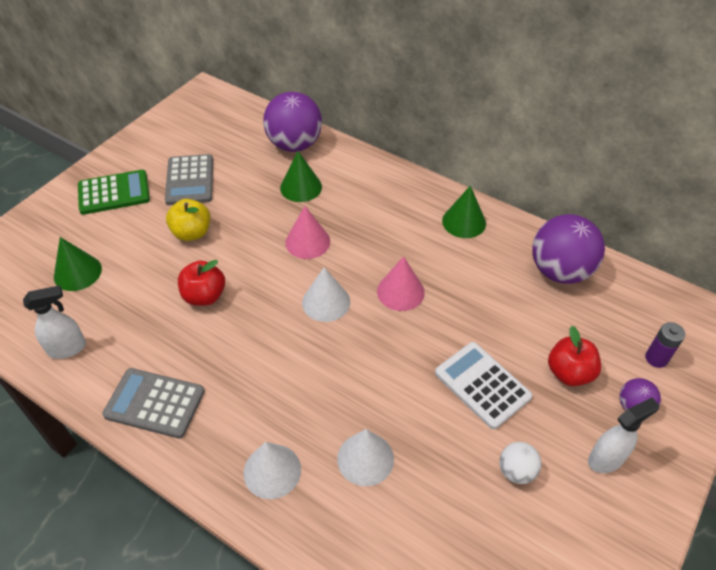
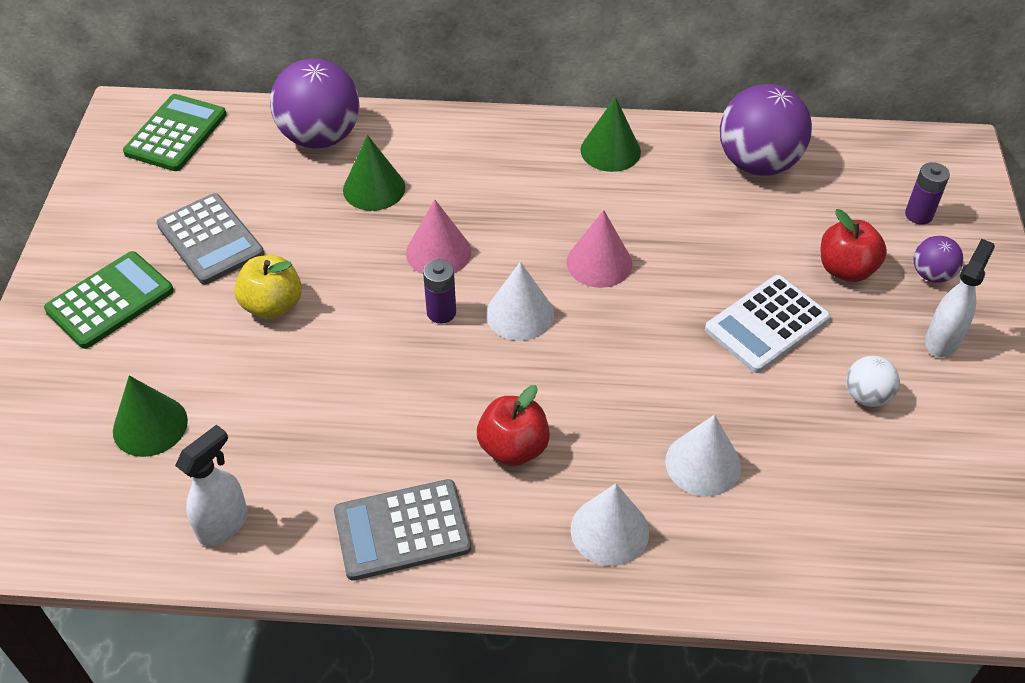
camera: 30 degrees left, 0 degrees up
(204, 296) = (358, 375): red apple -> red apple (513, 448)
(219, 113) = (176, 134): none -> green calculator
(280, 280) = (441, 312): none -> purple battery
(482, 385) = (767, 324): white calculator -> white calculator turned 60 degrees counterclockwise

